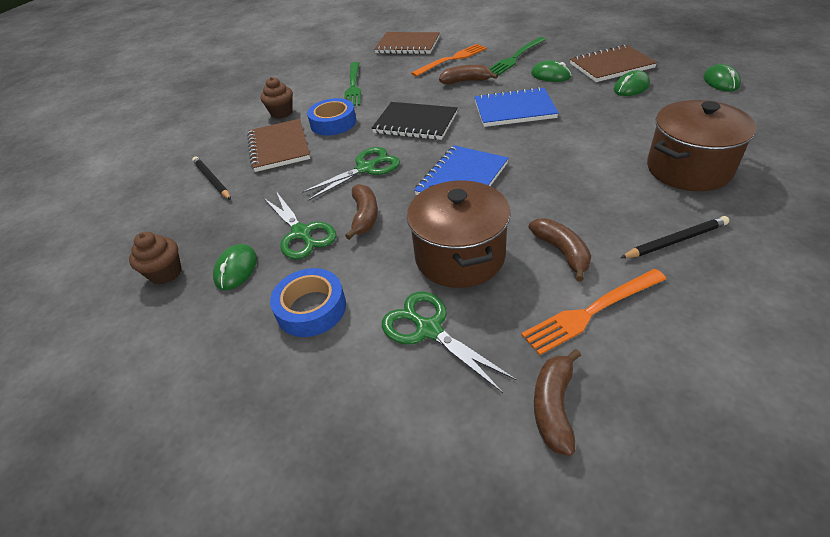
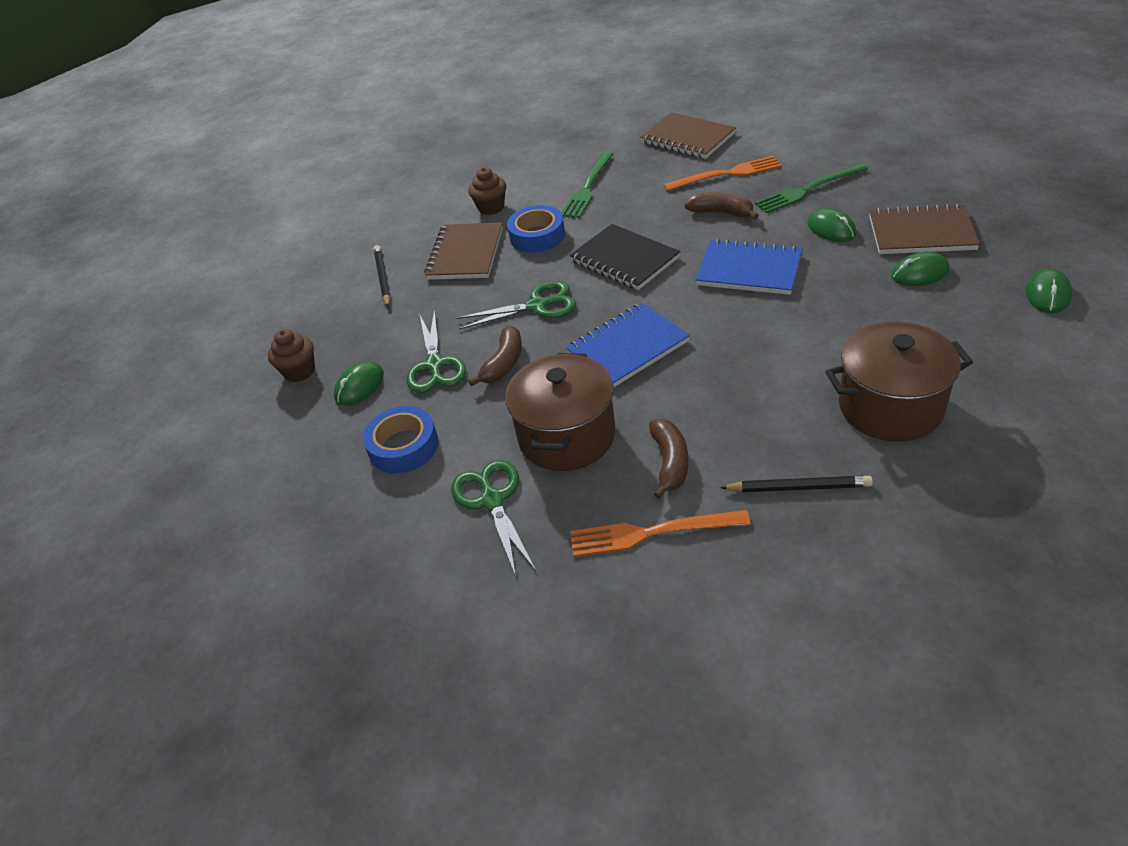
camera: 25 degrees right, 0 degrees up
(554, 406) = (553, 605): brown banana -> none

